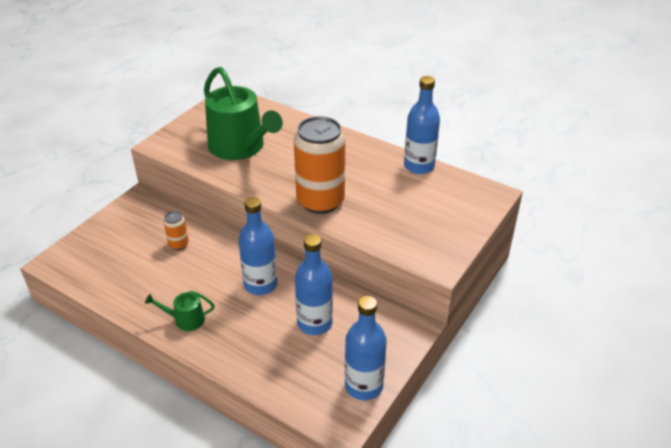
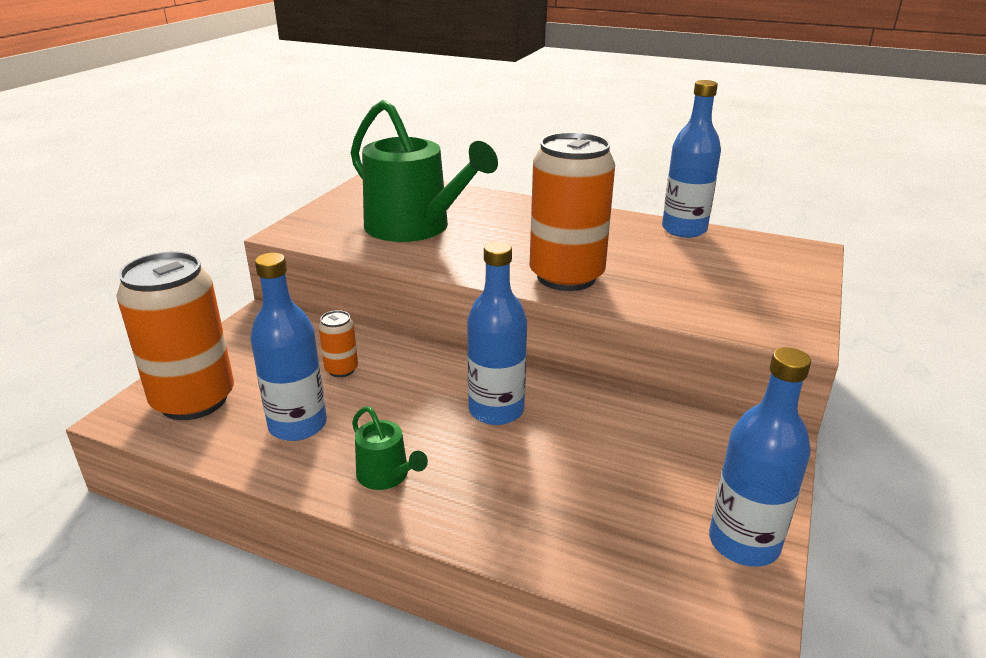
camera: 10 degrees left, 10 degrees down
(90, 256) = (194, 400): none -> orange can
(185, 320) = (386, 475): green watering can -> green watering can turned 120 degrees counterclockwise
(314, 323) = (610, 455): blue bottle -> blue bottle (298, 425)

